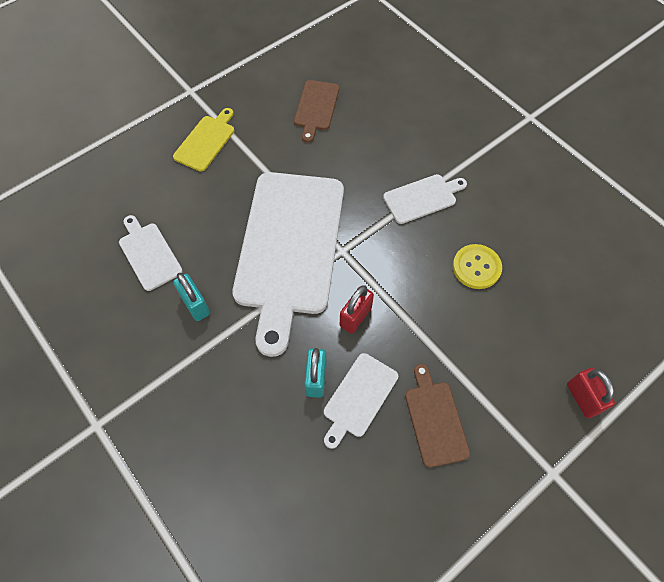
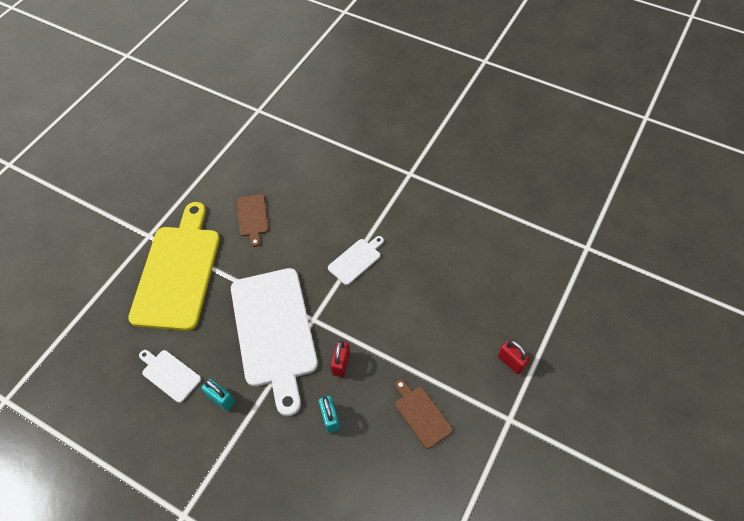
camera: 20 degrees left, 5 degrees down
(206, 141) = (178, 272): yellow cutting board -> yellow cutting board, size x2.26
(359, 397) = (364, 420): white cutting board -> none
(476, 267) = (411, 297): yellow button -> none

